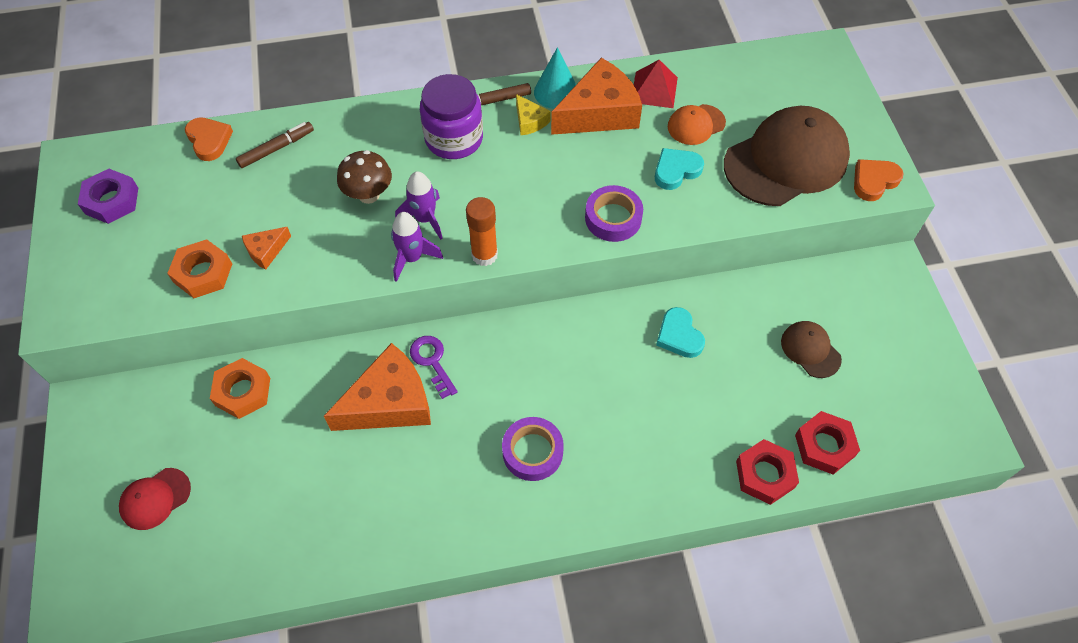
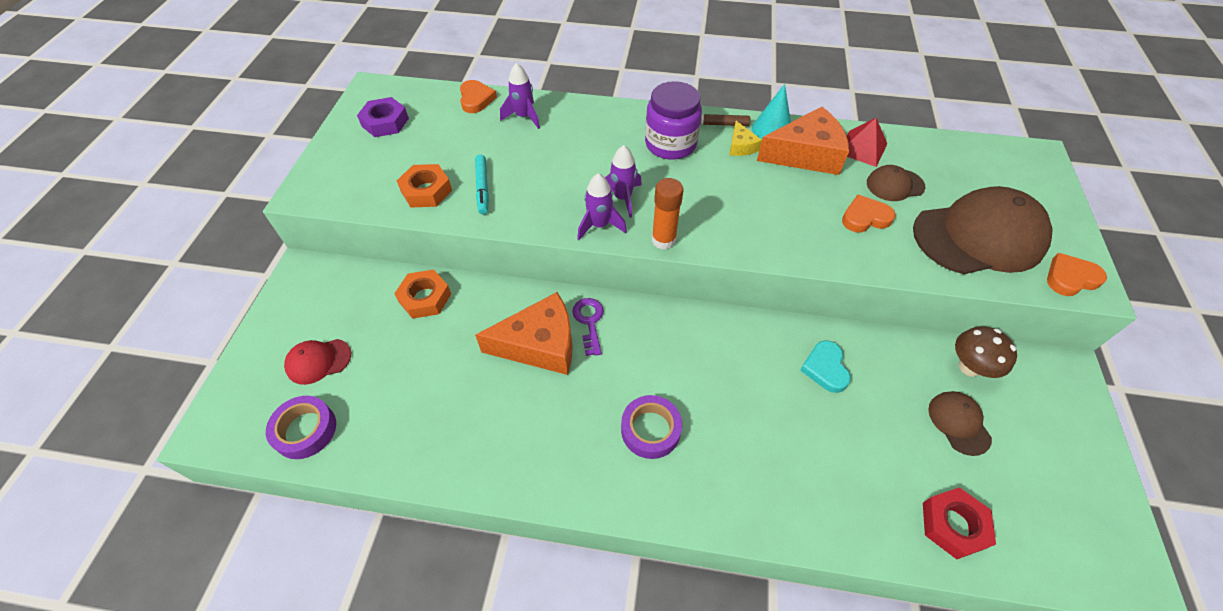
camera: 20 degrees right, 5 degrees down
(266, 251) = (483, 188): orange cheese -> turquoise marker
(276, 149) = (524, 117): brown marker -> purple rocket
(369, 195) = (583, 168): brown mushroom -> brown mushroom (969, 367)
(613, 218) = (792, 241): purple tape -> purple tape (305, 430)
(676, 170) = (865, 217): turquoise heart -> orange heart
(696, 125) = (895, 185): orange cap -> brown cap
(765, 474) = (879, 533): red nut -> none

